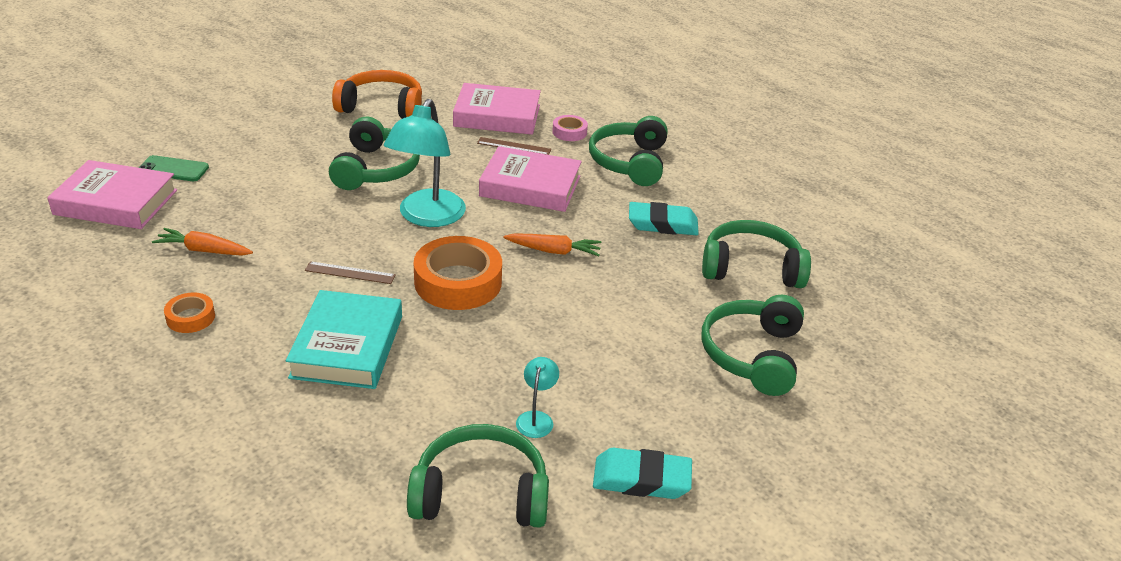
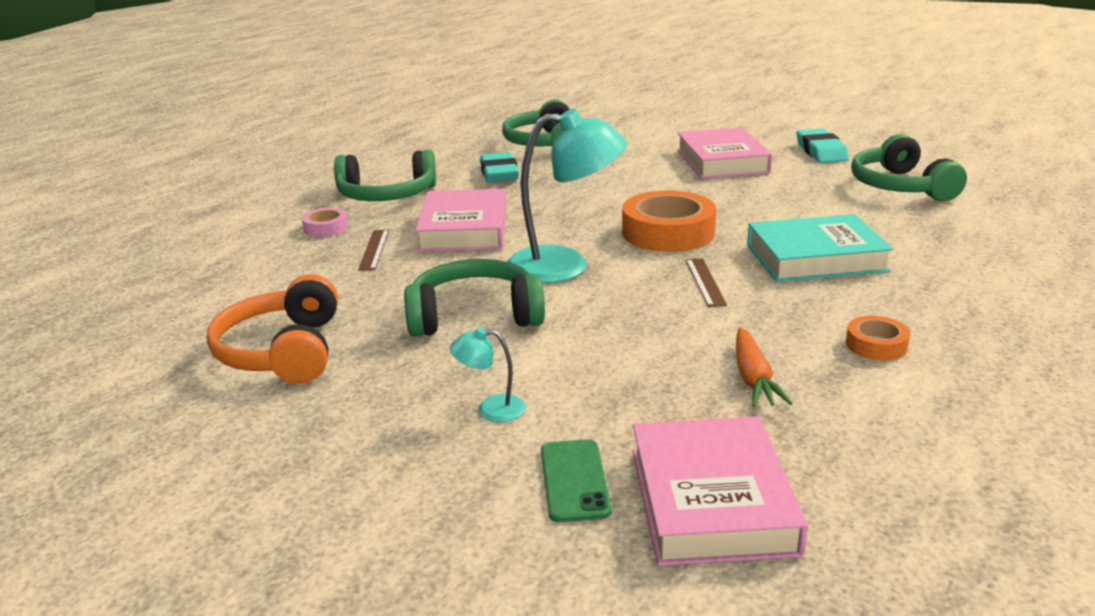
camera: 100 degrees left, 10 degrees down
(497, 116) = (292, 270): pink book -> pink book (722, 161)
(536, 418) = (806, 182): turquoise lamp -> turquoise lamp (491, 409)
(554, 251) = (579, 204): orange carrot -> none
(753, 355) = (657, 136): green headphones -> none

